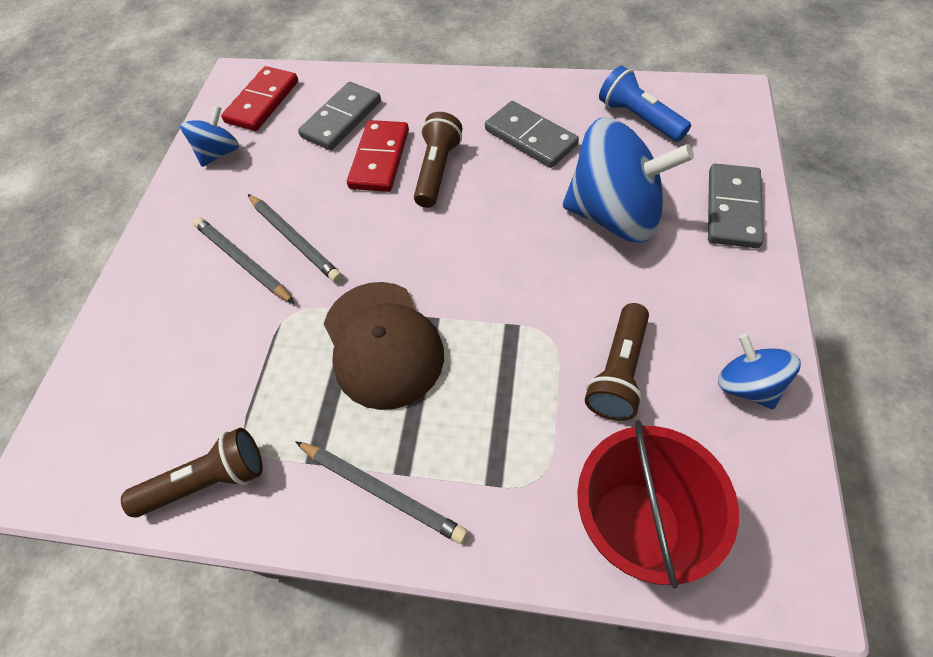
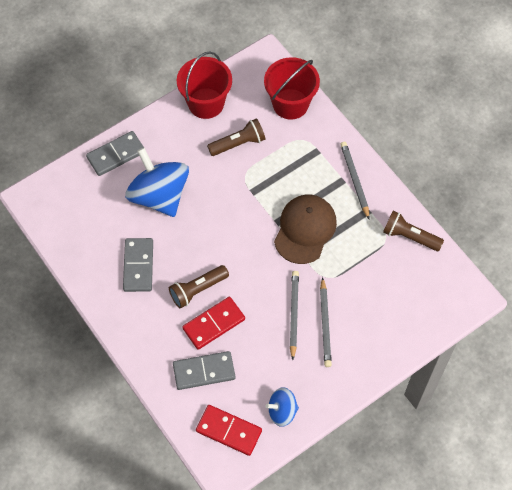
camera: 140 degrees left, 5 degrees up
(262, 102) = (229, 431): red domino -> red domino turned 45 degrees clockwise
(639, 118) = (83, 227): blue flashlight -> none
(747, 385) = (206, 103): blue spinning top -> red bucket

